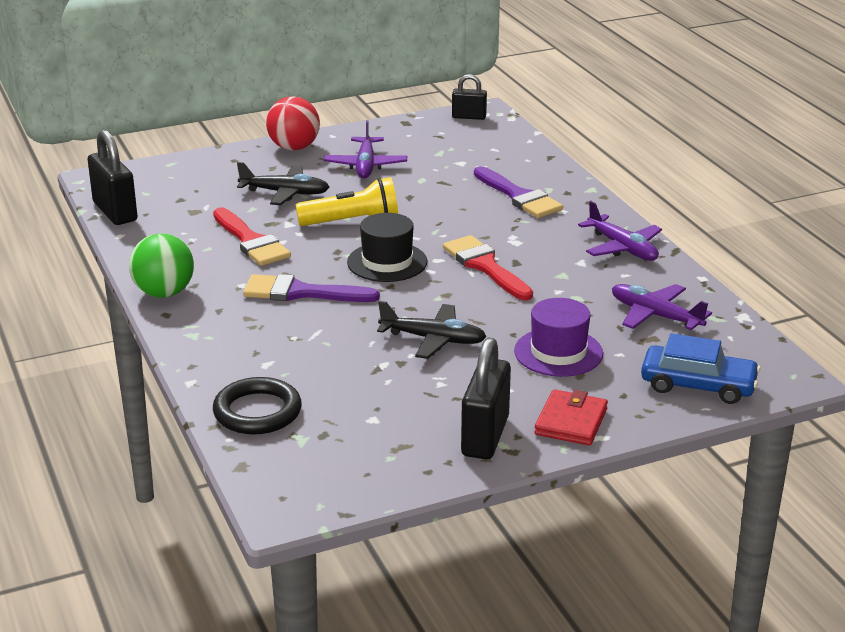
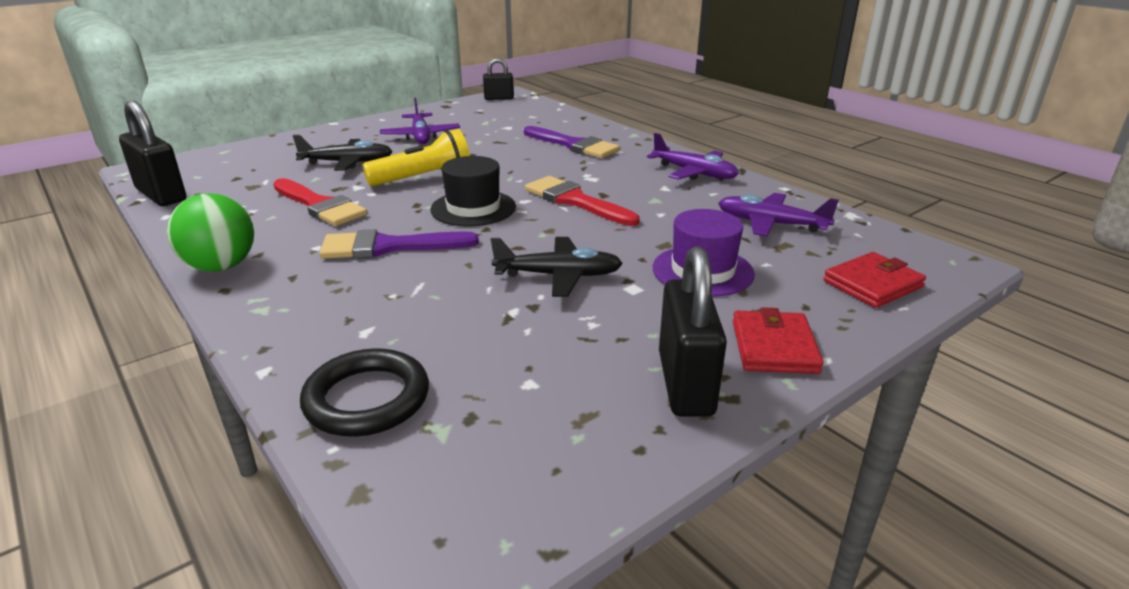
camera: 15 degrees left, 0 degrees up
(294, 147) = (348, 130): red ball -> none
(698, 385) = (872, 284): blue car -> red wallet

